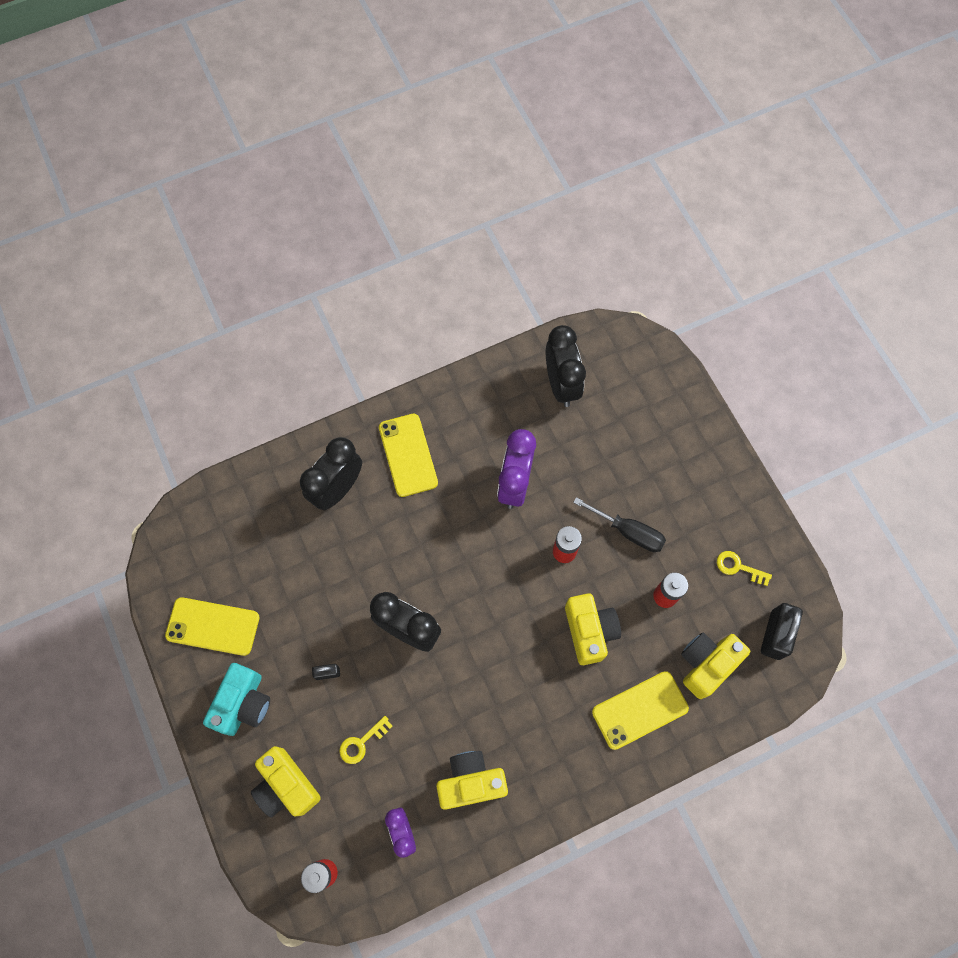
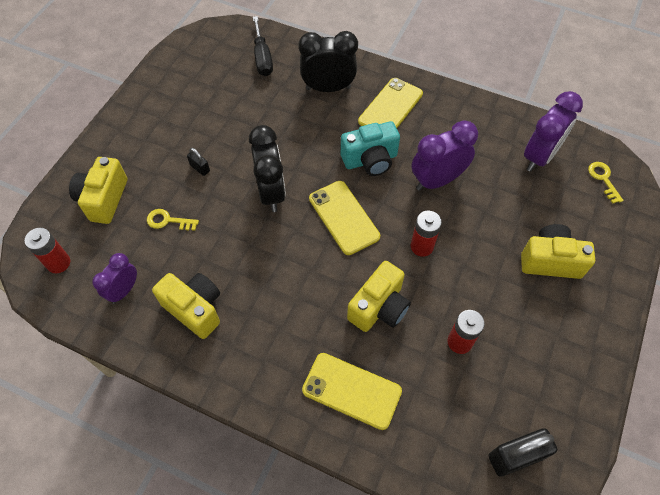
camera: 50 degrees right, 10 degrees down
(213, 626) = (177, 90): yellow phone -> yellow phone (344, 217)
(243, 703) = (140, 139): turquoise camera -> turquoise camera (370, 160)
(561, 384) = (539, 156): black clock -> purple clock
(628, 532) = (481, 278): black screwdriver -> black screwdriver (262, 58)
(706, 664) = (436, 416): yellow camera -> yellow camera (550, 261)
(738, 567) = (540, 382): yellow key -> yellow key (603, 179)

